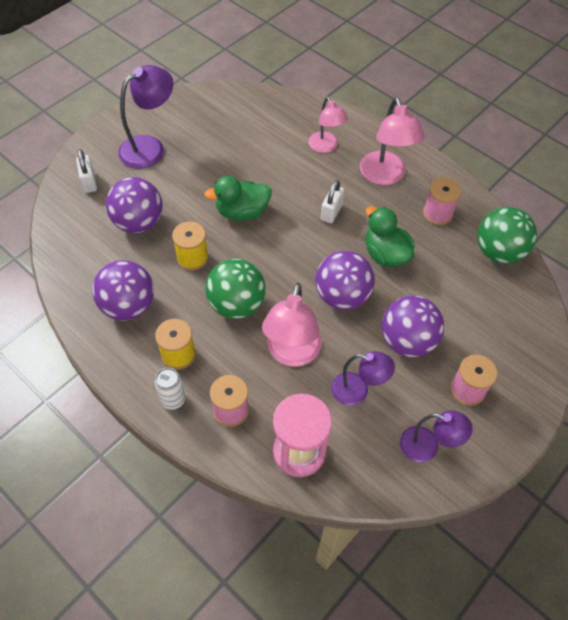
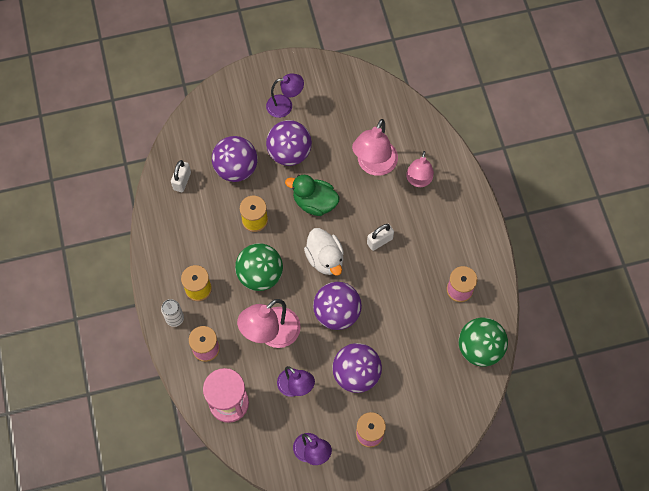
camera: 35 degrees right, 10 degrees up
(89, 182) = (222, 113): white padlock -> white padlock (182, 181)
(128, 306) = (188, 232): purple ball -> purple ball (289, 153)
(150, 147) = (285, 105): purple lamp -> purple lamp, size x0.66
(291, 254) = (325, 258): none -> white duck
(385, 176) = (444, 234): pink lamp -> pink lamp (374, 165)
(385, 254) = (393, 299): green duck -> none

